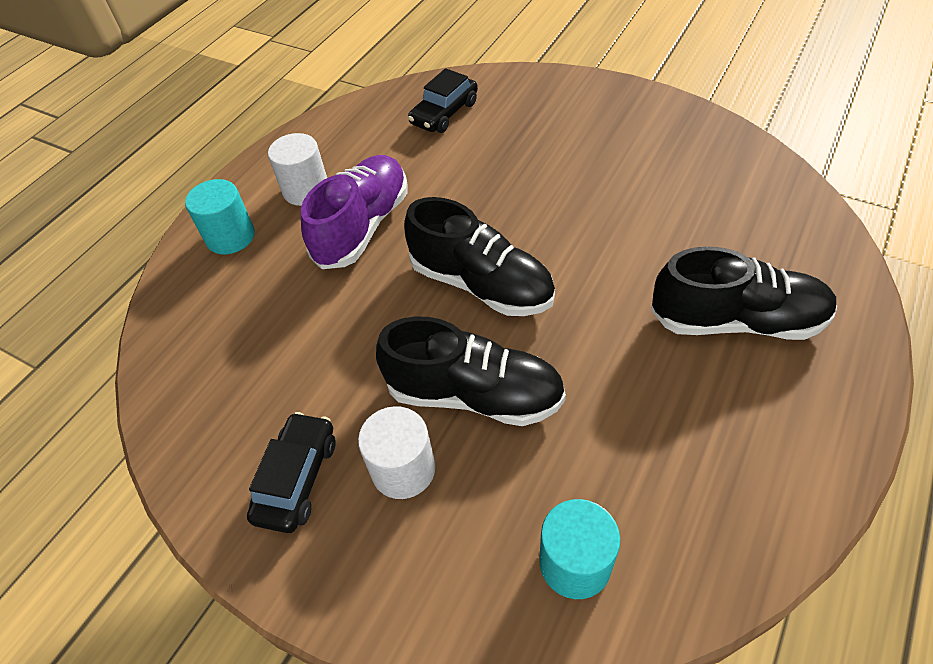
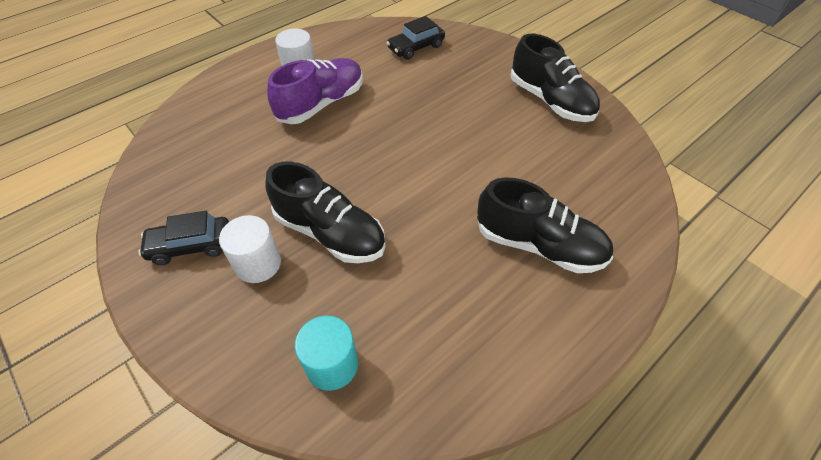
camera: 15 degrees right, 0 degrees up
(230, 237) = (237, 86): turquoise cylinder -> none
(297, 478) = (191, 246): black car -> black car turned 135 degrees counterclockwise
(481, 284) = (376, 164): black shoe -> black shoe (550, 101)

